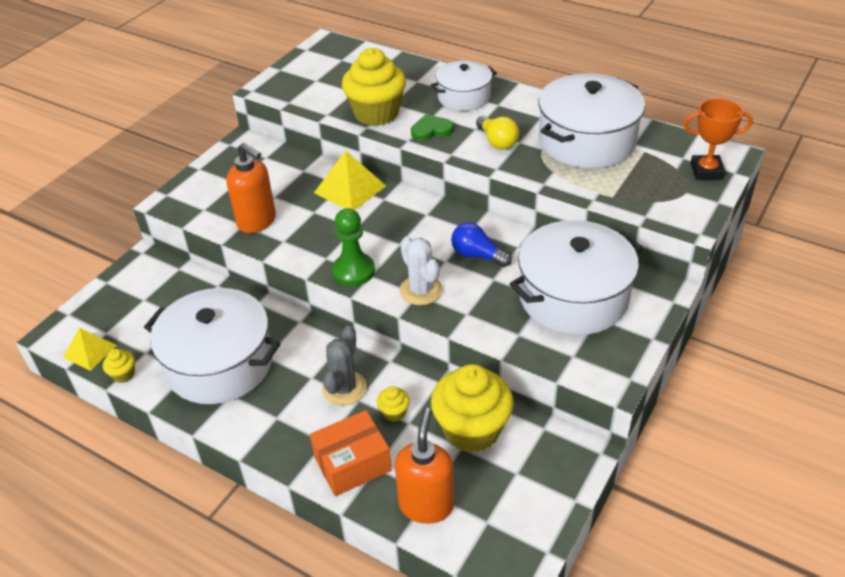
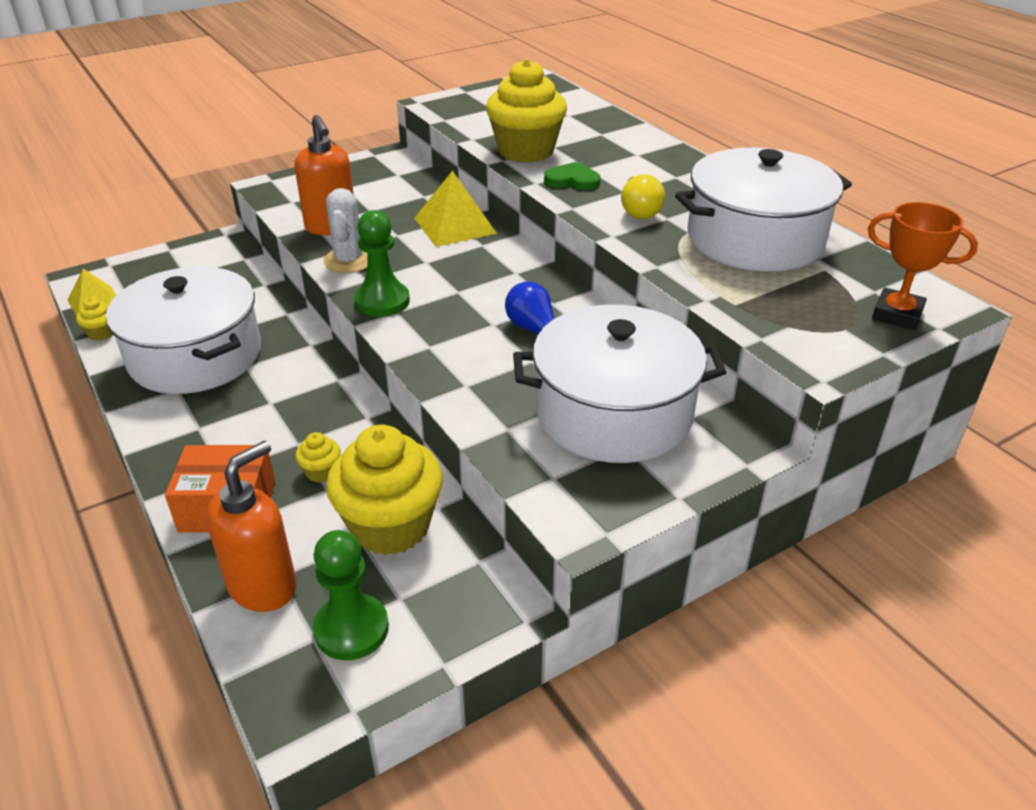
camera: 25 degrees right, 5 degrees down
(344, 388) = (293, 426): grey cactus -> none
(421, 290) = (436, 344): white cactus -> white cactus (349, 260)
(464, 97) = (641, 160): white pot -> none
(504, 505) = (351, 629): none -> green pawn

